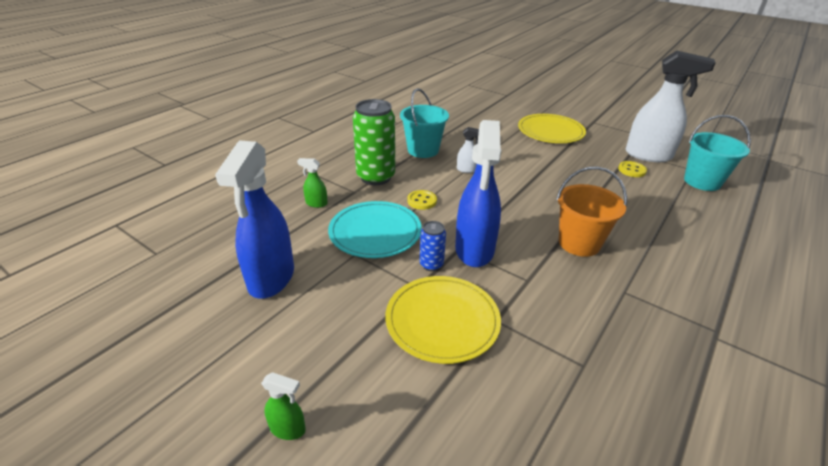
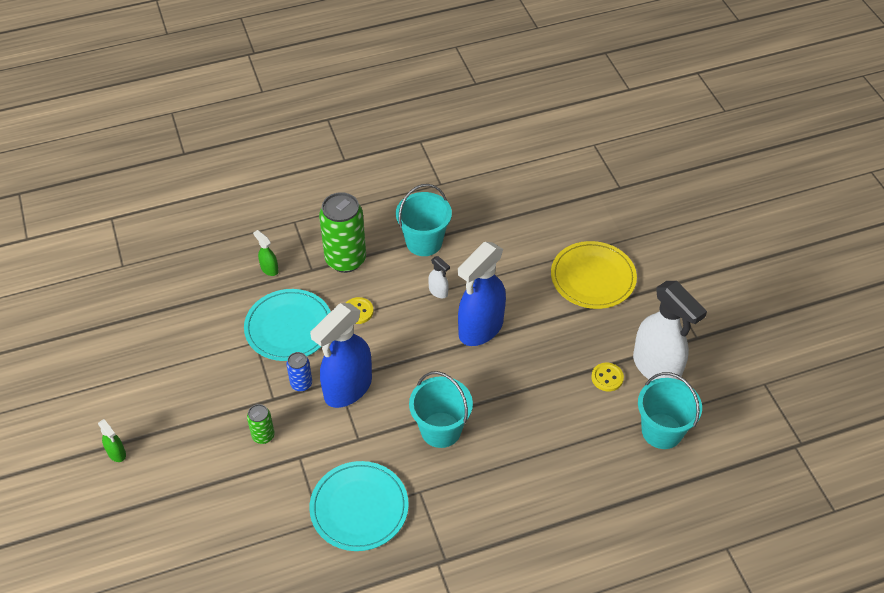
camera: 35 degrees right, 15 degrees up
(271, 278) = (181, 334): blue spray bottle -> blue spray bottle (480, 329)
(442, 321) = (263, 436): yellow plate -> green can
(579, 243) = (440, 430): orange bucket -> turquoise bucket
(598, 332) = (359, 508): none -> turquoise plate

